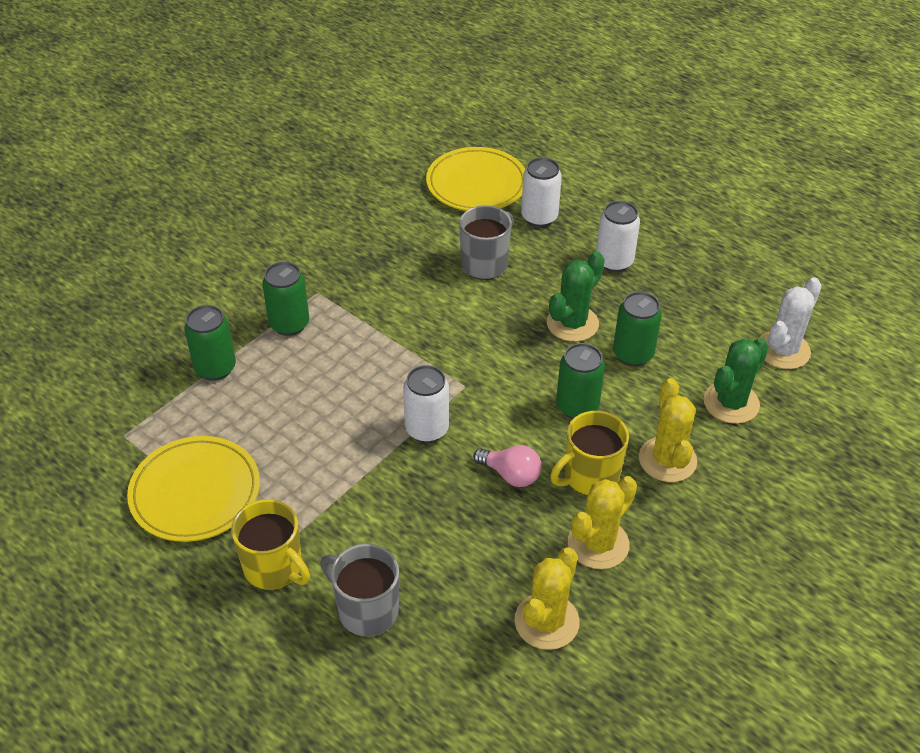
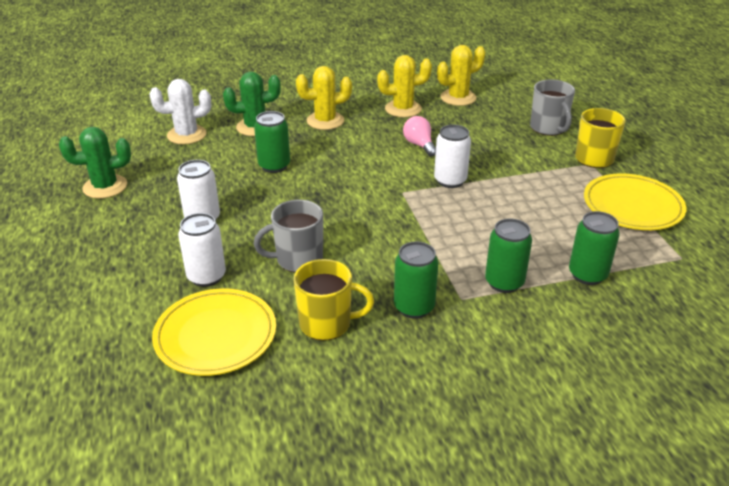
camera: 145 degrees left, 10 degrees down
(572, 323) = (288, 195): green cactus -> green cactus (105, 187)
(577, 406) = (344, 157): green can -> green can (414, 307)
(589, 477) = (376, 129): yellow mug -> yellow mug (327, 324)
(667, 460) = (325, 121): yellow cactus -> yellow cactus turned 45 degrees clockwise

